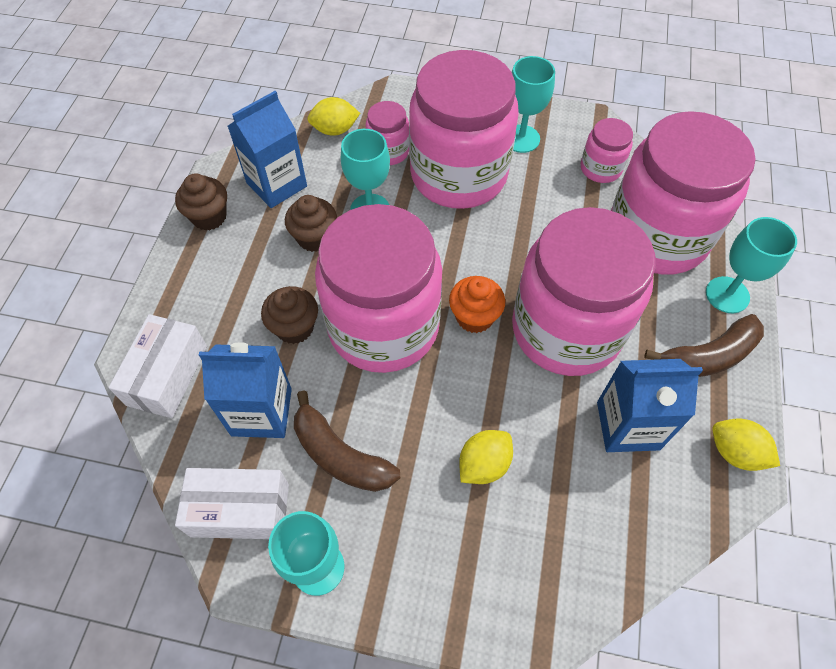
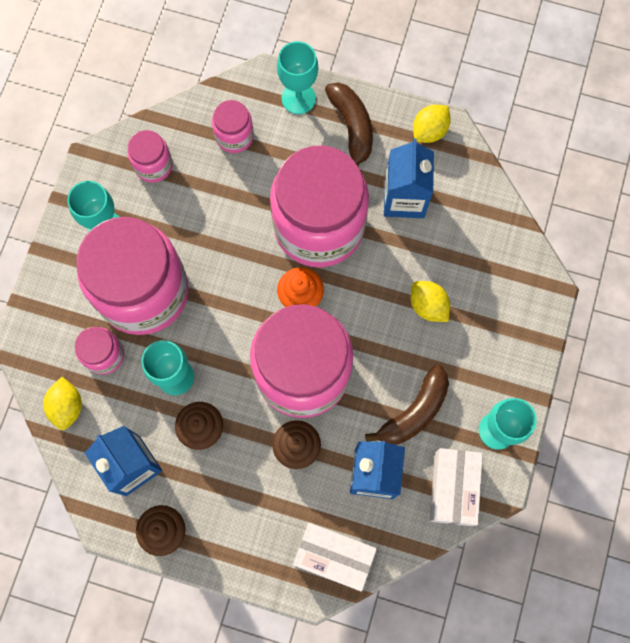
camera: 85 degrees left, 15 degrees up
(656, 236) = (234, 136): pink jar -> pink jar, size x0.44

